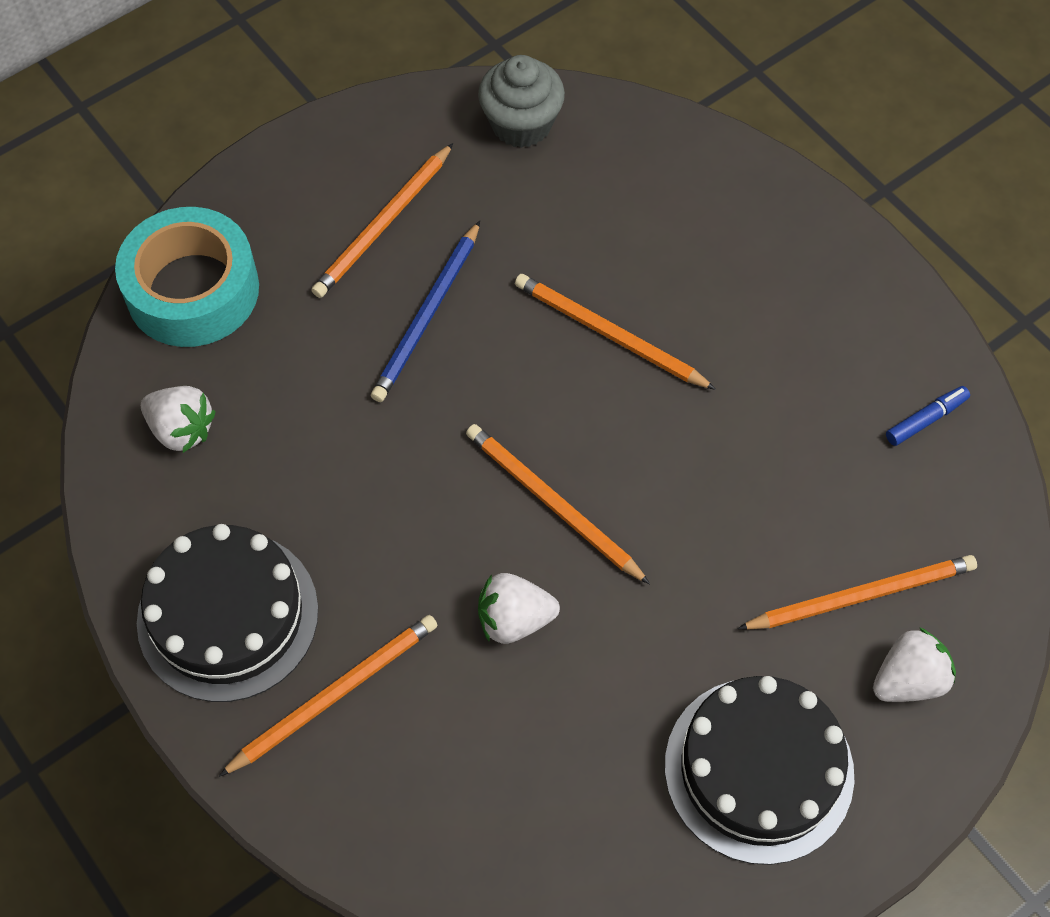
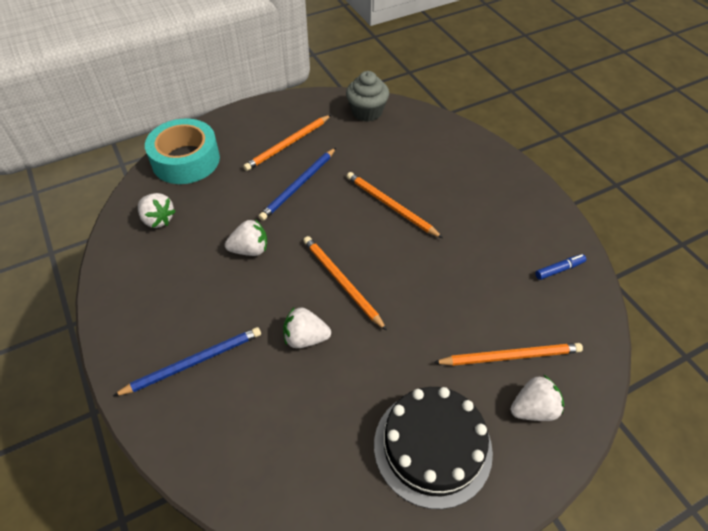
camera: 10 degrees right, 10 degrees down
(228, 615) = (149, 311): black cake -> none
(335, 694) = (193, 362): orange pencil -> blue pencil
(372, 465) = (250, 250): none -> white strawberry

